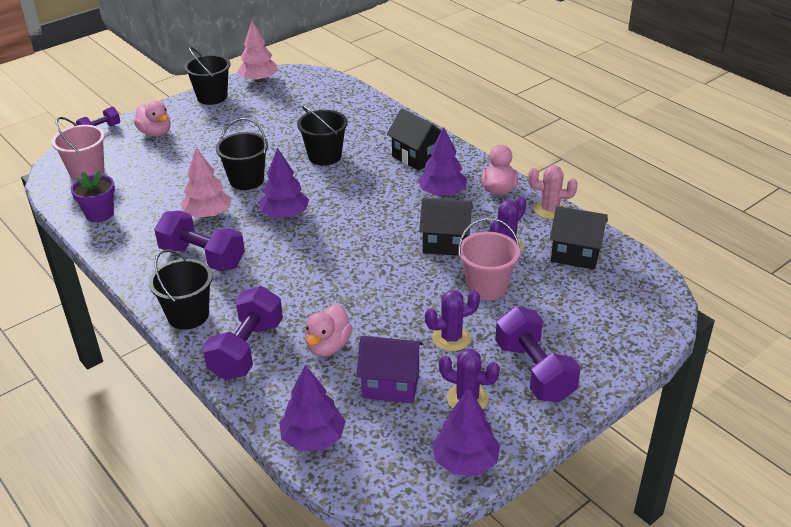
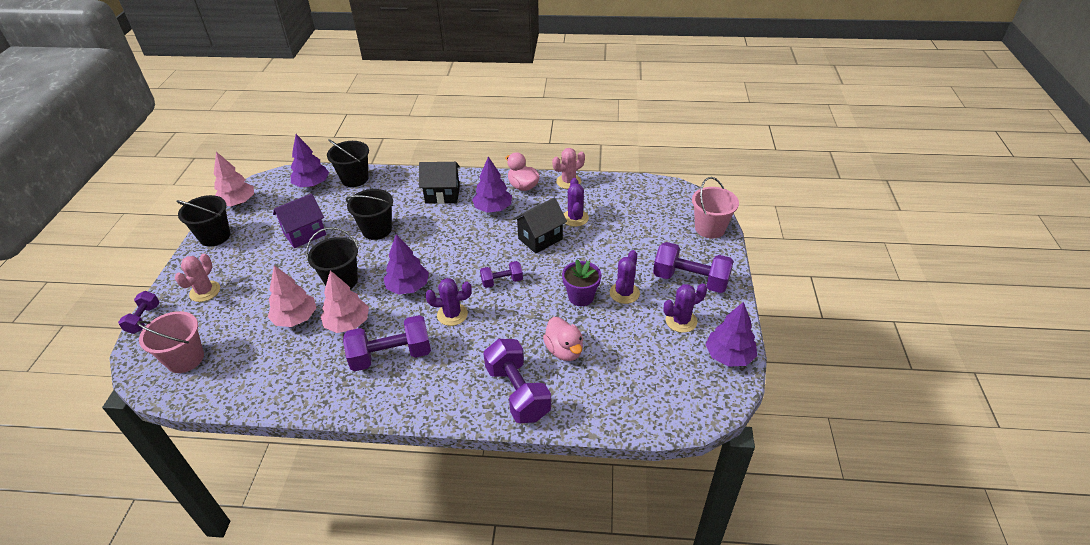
camera: 45 degrees left, 5 degrees up
(99, 214) = (251, 382): purple flower pot -> purple flower pot (581, 297)
(156, 133) = (205, 291): pink duck -> pink cactus
(182, 188) = (296, 318): none -> pink tree
(188, 315) = (442, 402): black bucket -> black bucket (355, 179)
(286, 257) = (452, 314): none -> purple cactus
(313, 438) = (638, 411): purple tree -> purple tree (312, 184)
(361, 257) = (502, 281): none -> purple dumbbell
(391, 385) = (633, 345): purple house -> purple house (304, 234)
(487, 287) = (600, 249): pink bucket -> pink bucket (710, 228)
(575, 254) = (618, 200): black house -> none

